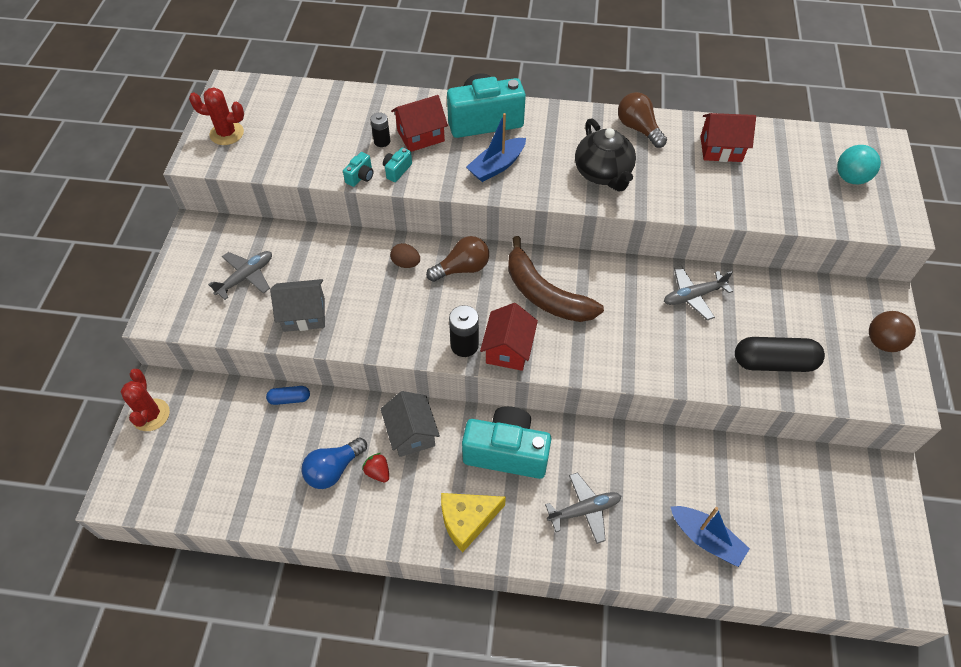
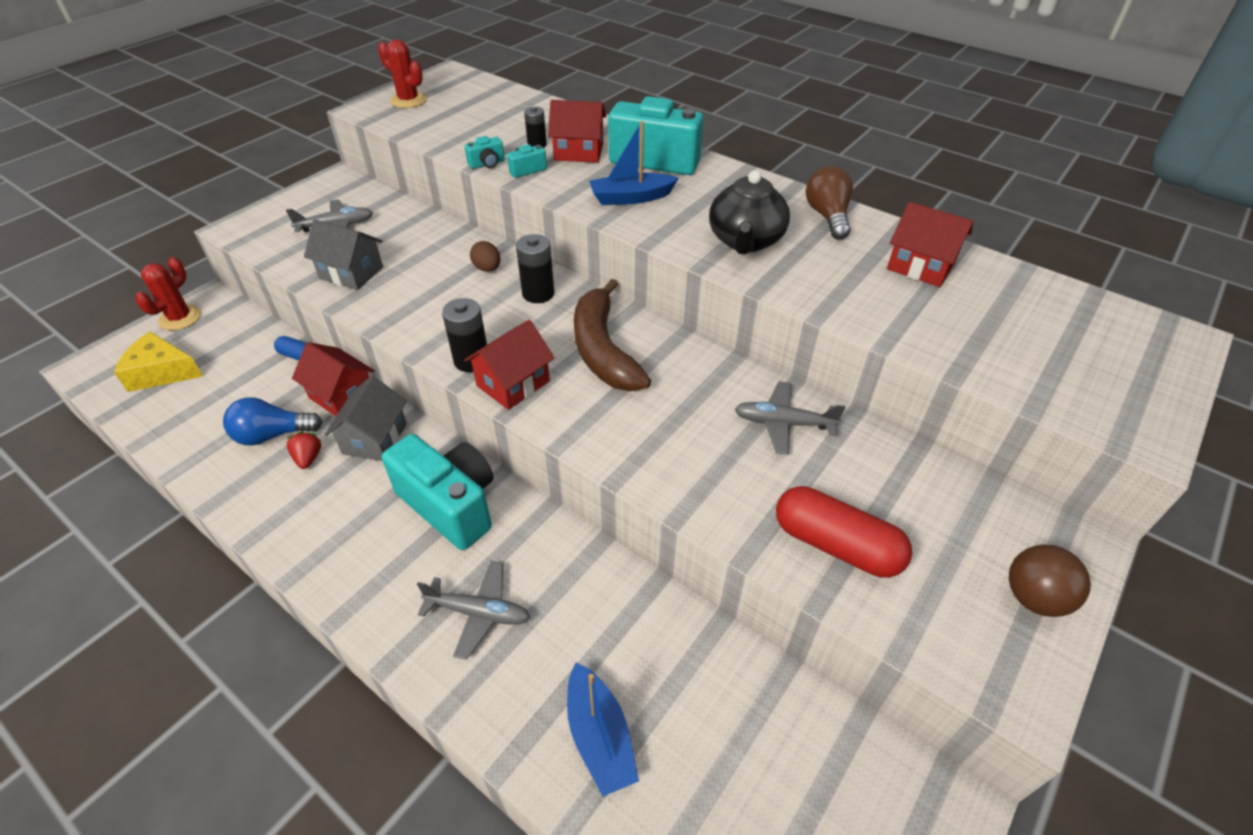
camera: 30 degrees right, 10 degrees down
(355, 414) = (342, 396): none -> red house
(462, 268) = (538, 293): brown light bulb -> black battery
(467, 520) = (345, 552): yellow cheese -> yellow cheese (161, 372)
(773, 362) = (836, 545): black capsule -> red capsule
(850, 178) = (1095, 356): turquoise ball -> none

